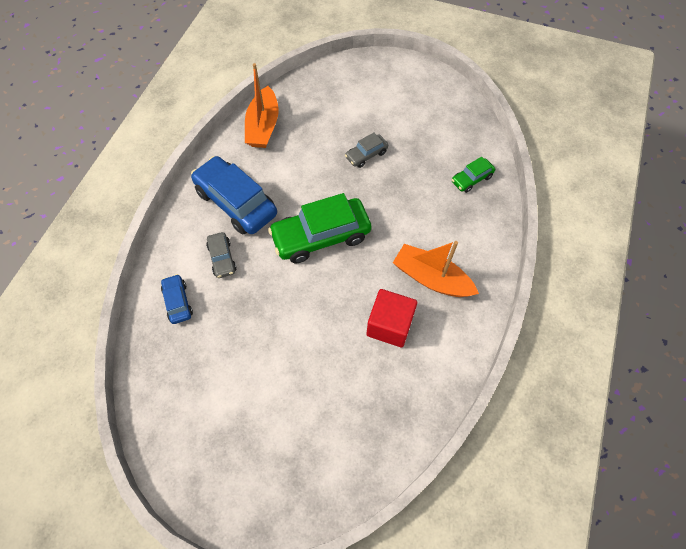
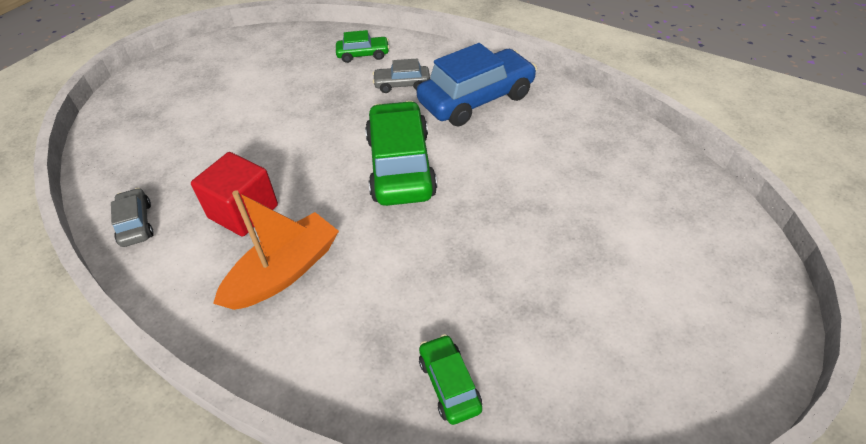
camera: 105 degrees right, 15 degrees down
(178, 302) = (363, 55): blue car -> green car
(263, 126) = (603, 131): orange boat -> none
(366, 155) = (533, 237): grey car -> grey car (136, 224)

